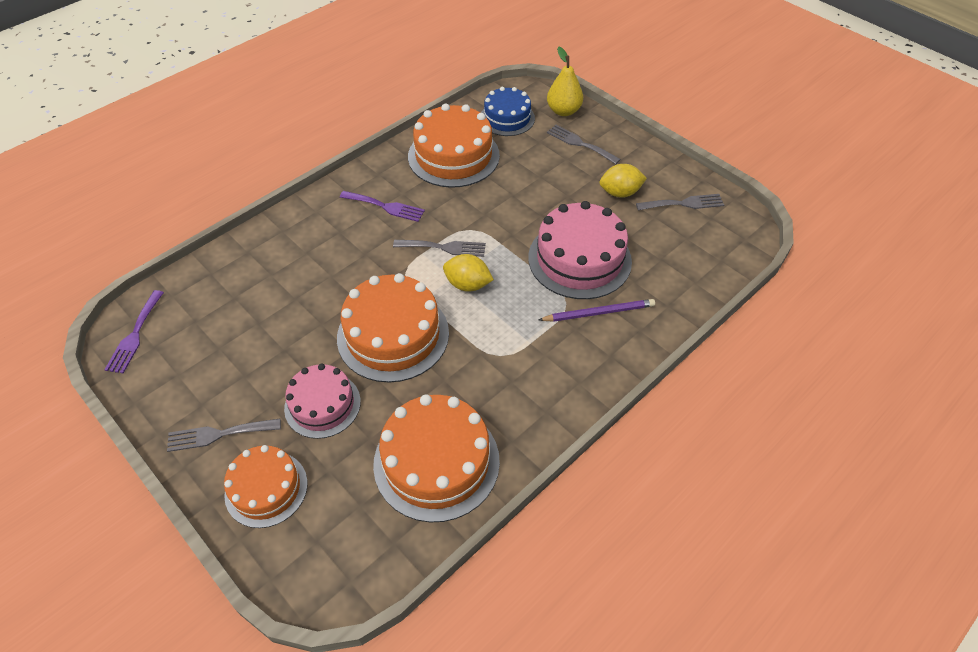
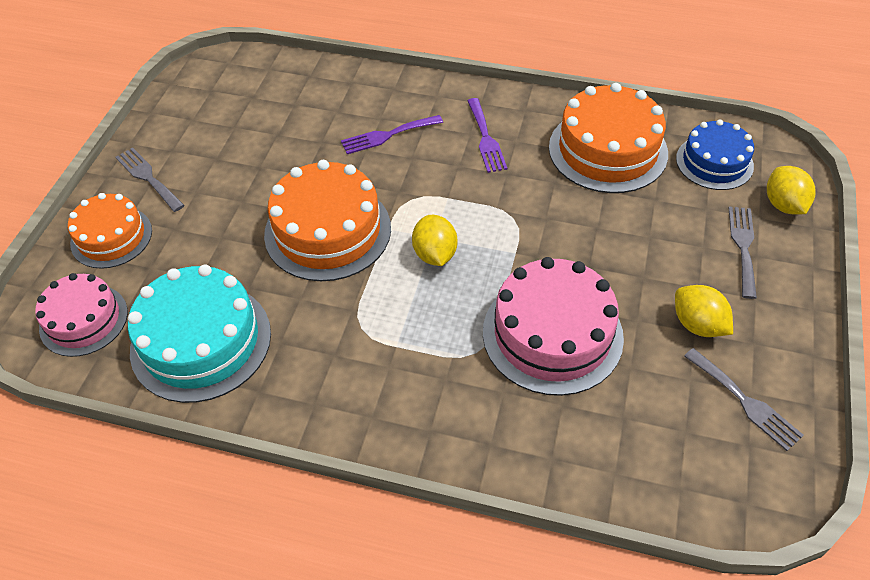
camera: 60 degrees right, 0 degrees up
(135, 335) = (215, 73): purple fork -> purple fork (387, 135)
(322, 405) = (216, 225): pink cake -> pink cake (84, 320)
(436, 462) = (201, 341): orange cake -> turquoise cake
(444, 247) = (469, 210): grey fork -> none
(563, 111) = (783, 205): yellow pear -> yellow lemon
(599, 312) = (485, 390): purple pencil -> none

